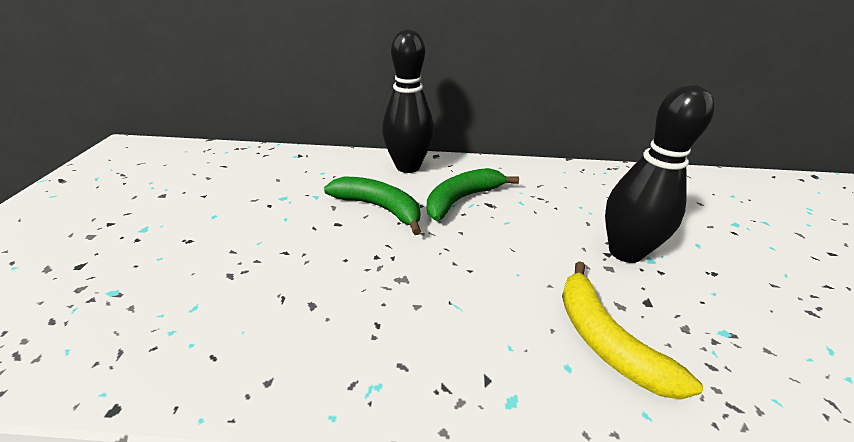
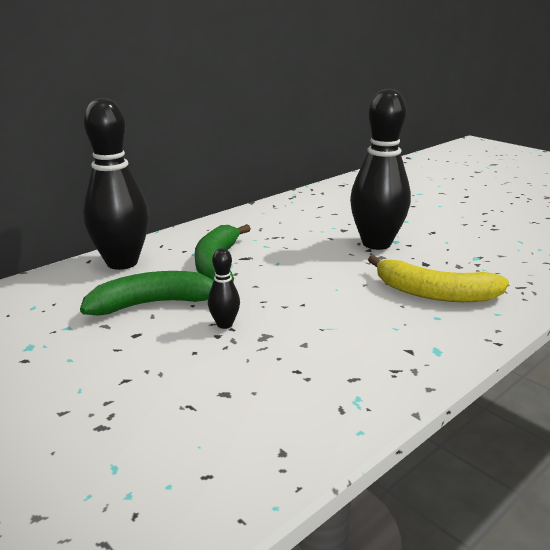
camera: 45 degrees left, 10 degrees down
(393, 251) = (224, 324): none -> black bowling pin

